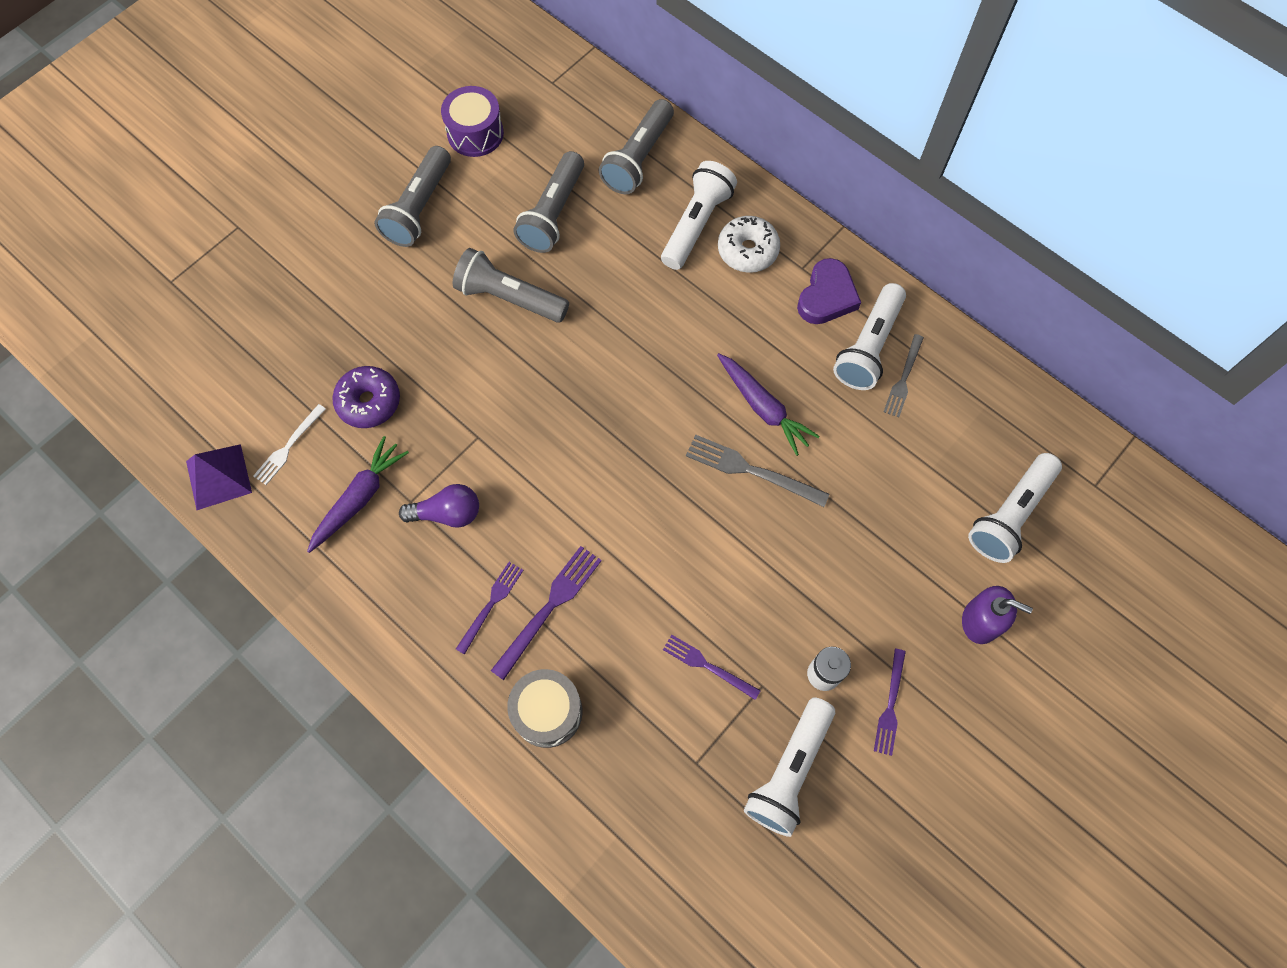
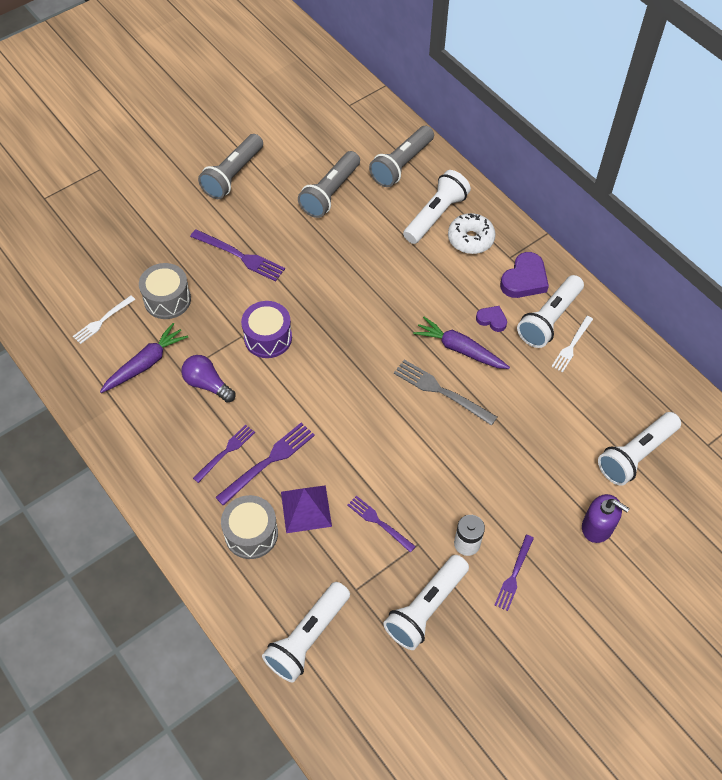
camera: 10 degrees right, 10 degrees down
(218, 476) = (48, 333): purple pyramid -> purple pyramid (306, 509)
(369, 402) = (167, 299): purple donut -> grey drum
(447, 513) = (207, 384): purple light bulb -> purple light bulb turned 150 degrees counterclockwise
(452, 323) = (240, 256): none -> purple fork
(475, 133) = (285, 131): purple drum -> purple drum (268, 338)
(509, 298) = (286, 245): grey flashlight -> none
(648, 840) = (308, 637): none -> white flashlight
(763, 408) = (459, 349): purple carrot -> purple carrot turned 150 degrees clockwise
(796, 360) = (492, 320): none -> purple heart
(903, 378) = (571, 345): grey fork -> white fork

